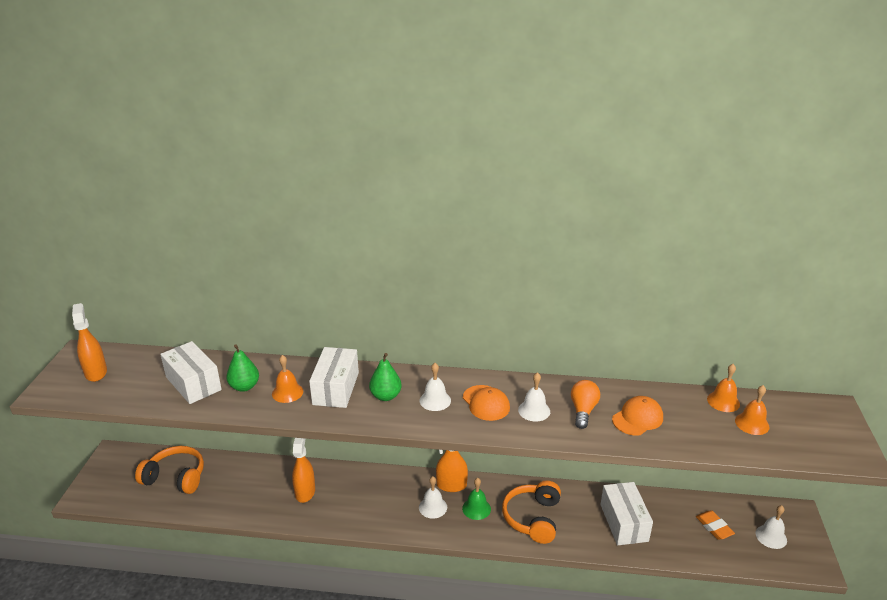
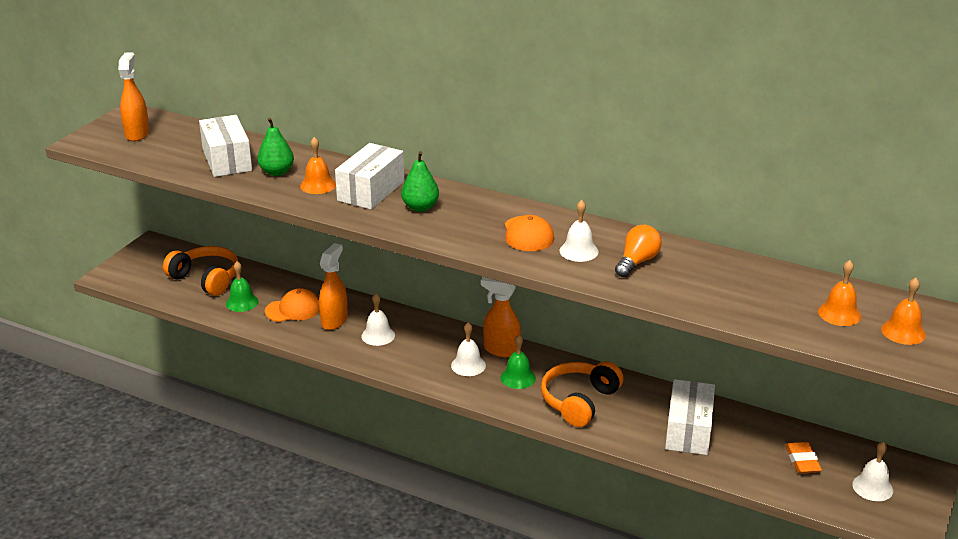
camera: 20 degrees right, 0 degrees up
(217, 493) = (242, 302): none -> green bell
(435, 400) = (472, 221): white bell -> white bell (378, 335)
(637, 418) = (697, 281): orange cap -> orange cap (293, 309)
(723, 401) = (821, 286): orange bell -> orange bell (903, 332)

